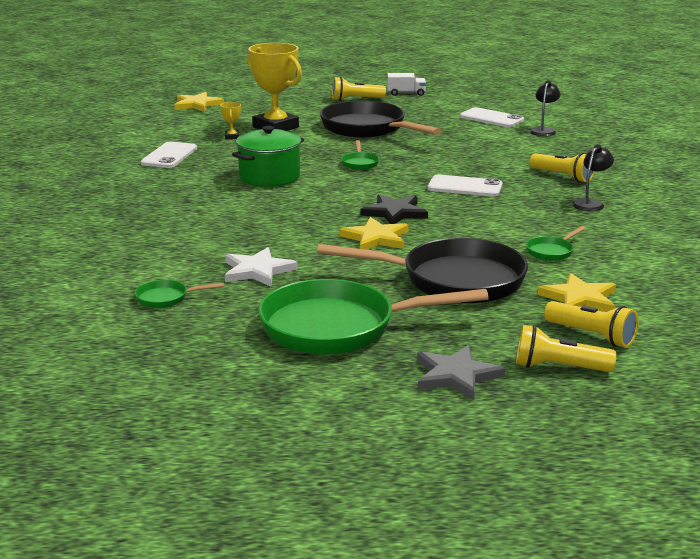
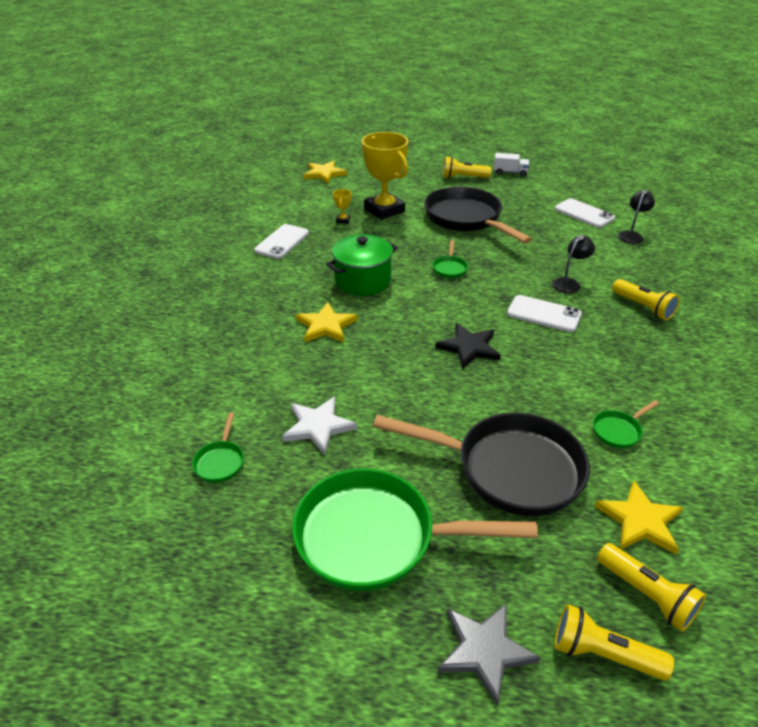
camera: 10 degrees right, 15 degrees up
(166, 298) = (220, 461): green pan -> green pan turned 90 degrees counterclockwise
(376, 238) = (443, 386): yellow star -> yellow star (326, 326)
(590, 203) = (667, 353): black lamp -> black lamp (569, 283)

